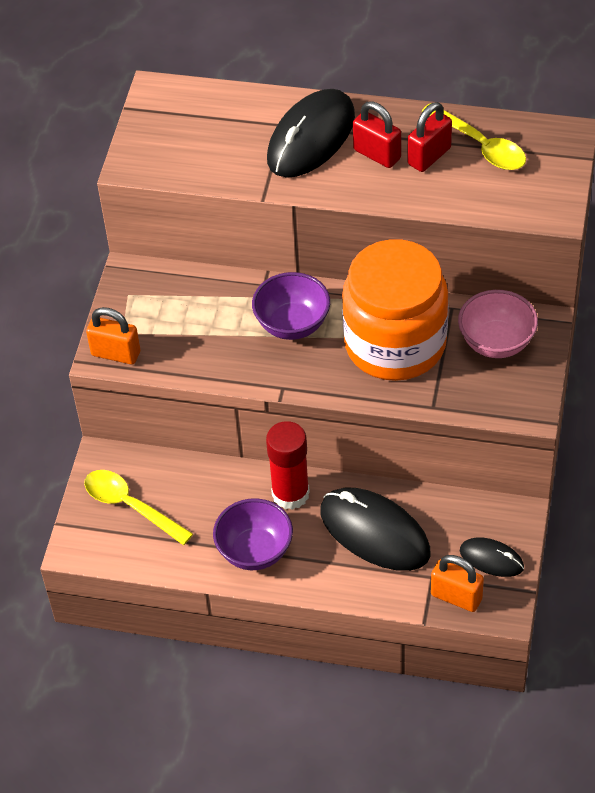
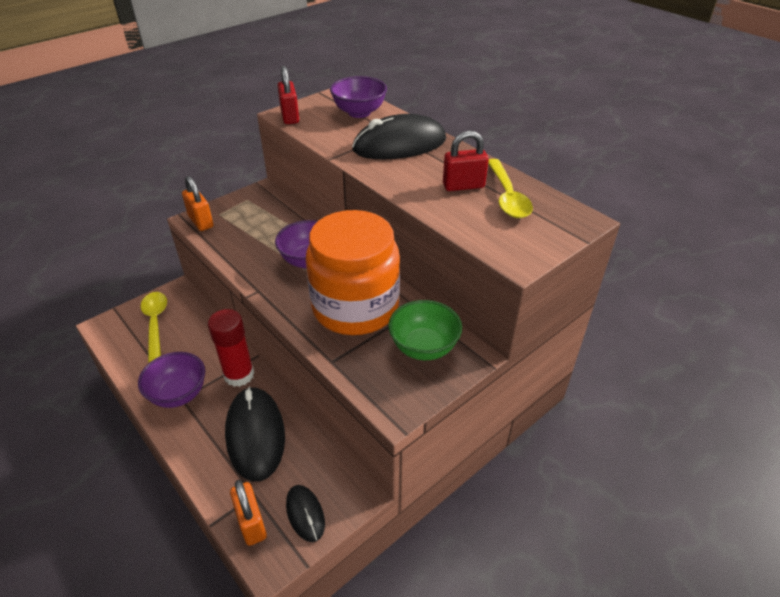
camera: 35 degrees right, 10 degrees down
(213, 115) = (359, 113): none -> purple bowl
(377, 154) = (429, 169): red padlock -> red padlock (290, 117)
(496, 342) = (424, 347): pink bowl -> green bowl

